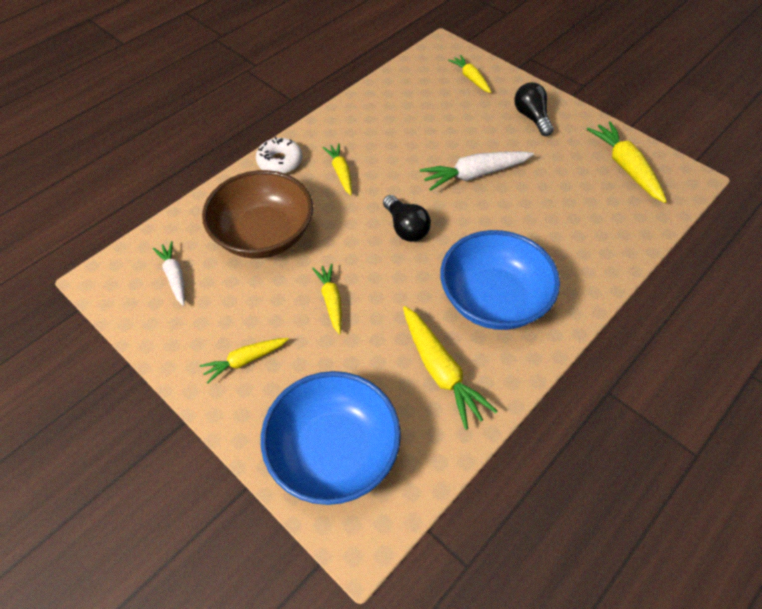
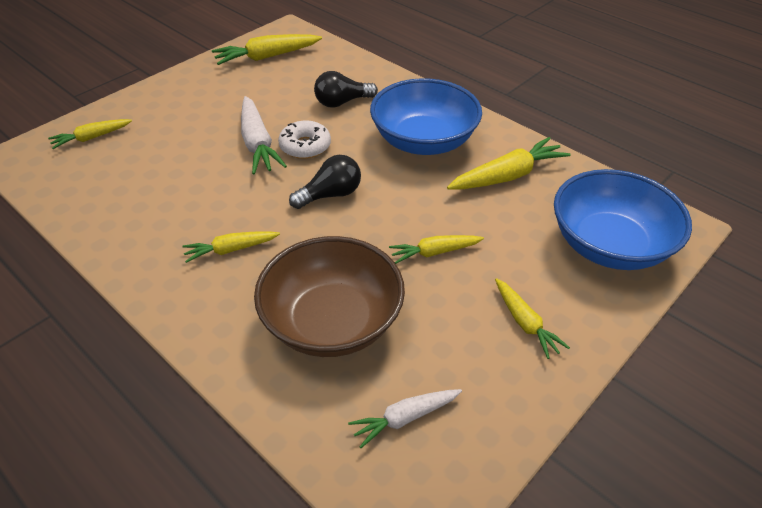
camera: 90 degrees left, 10 degrees down
(280, 162) = (194, 314): white donut -> white donut (305, 146)
(531, 117) = (179, 101): black light bulb -> black light bulb (342, 102)

